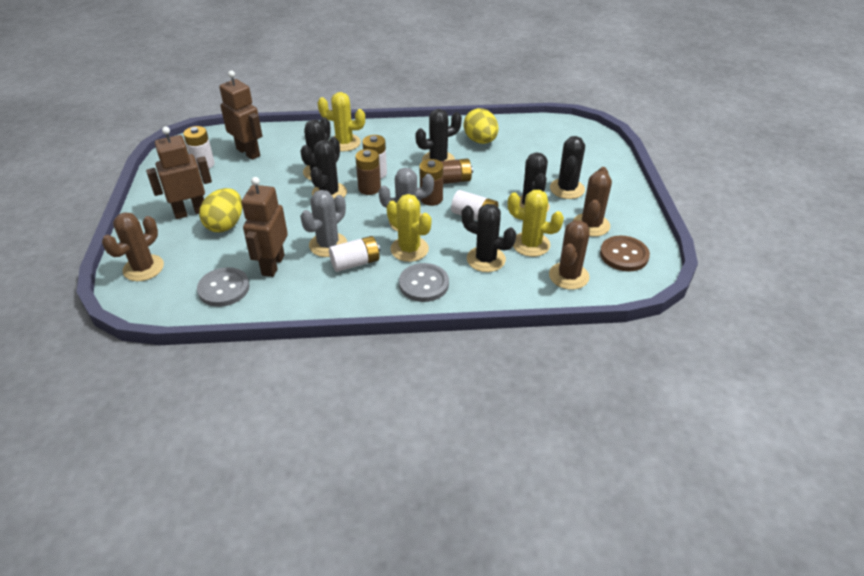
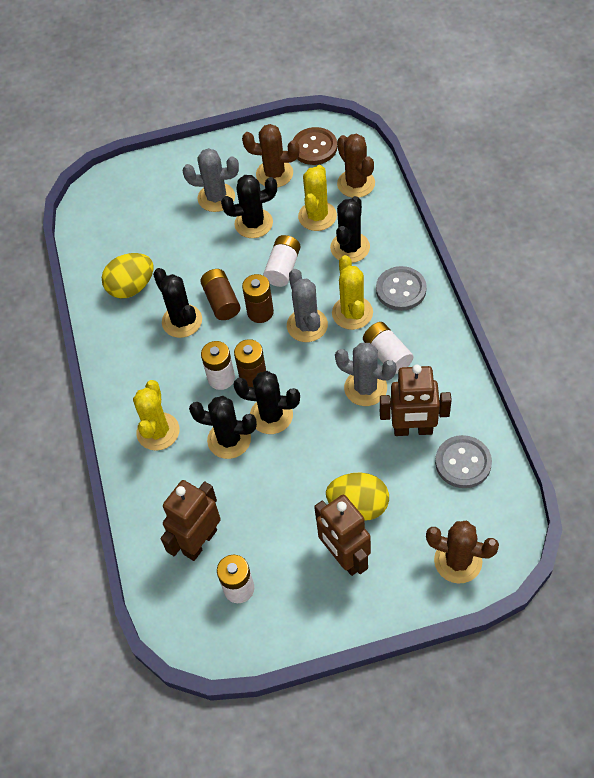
camera: 95 degrees left, 15 degrees up
(409, 249) = (352, 313): yellow cactus -> yellow cactus turned 45 degrees counterclockwise
(567, 189) = (216, 197): black cactus -> grey cactus
(568, 276) = (356, 183): brown cactus -> brown cactus turned 45 degrees clockwise

